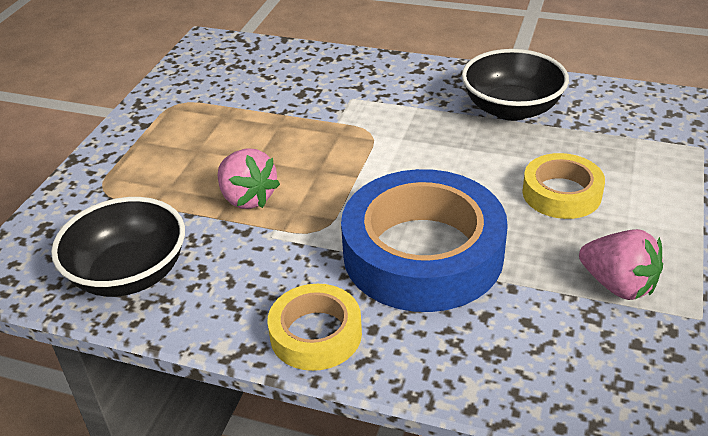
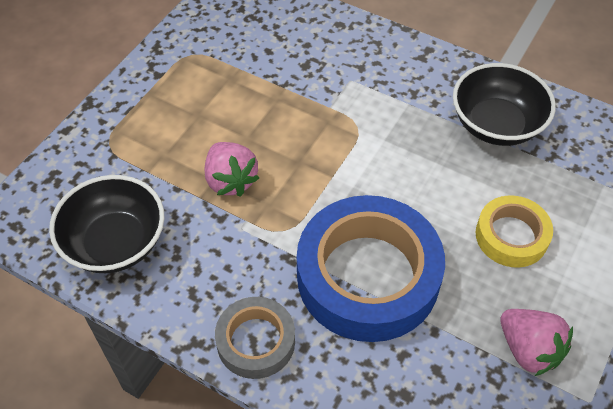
camera: 10 degrees right, 15 degrees up
(316, 334) = (256, 341): yellow tape -> grey tape

